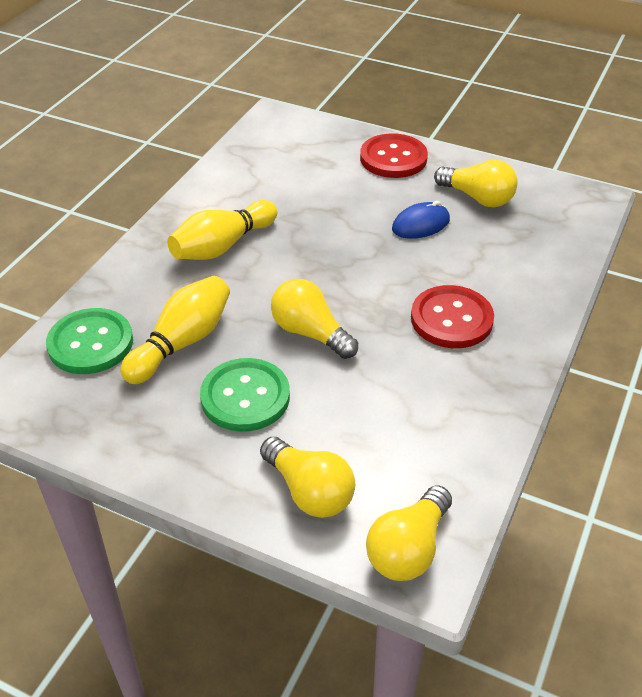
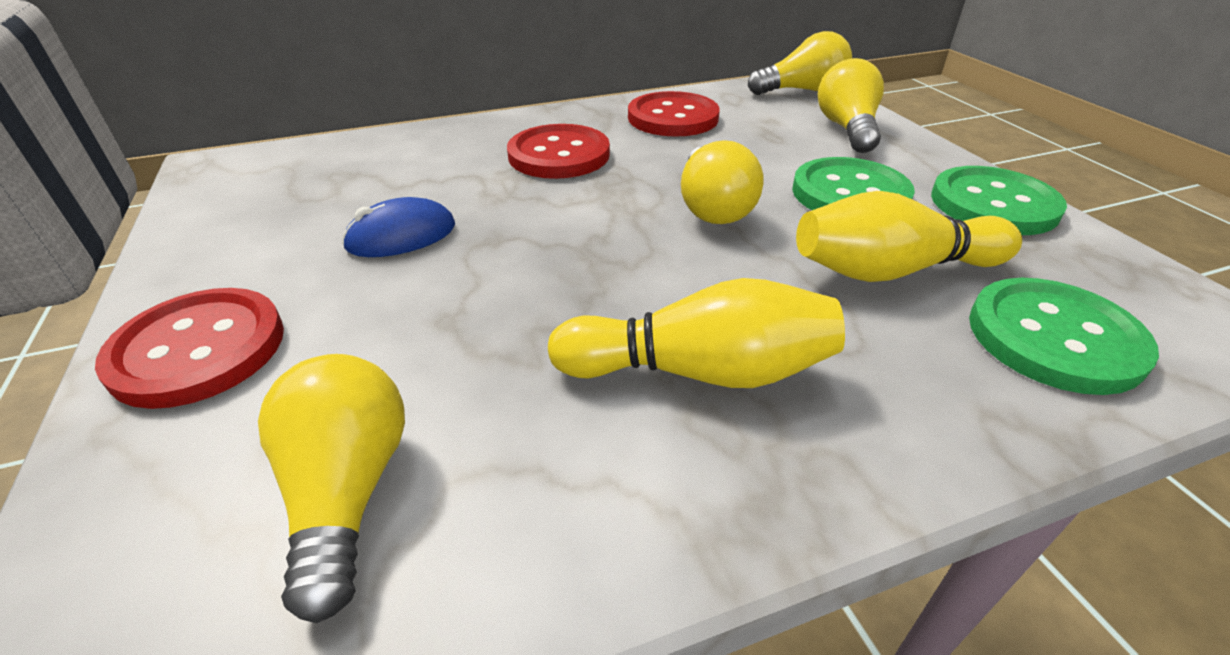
camera: 135 degrees left, 5 degrees down
(150, 445) = (993, 204): none -> green button
(420, 224) = (401, 236): blue mouse -> blue mouse turned 45 degrees counterclockwise
(448, 413) = (673, 118): none -> red button
(477, 198) = (280, 226): yellow light bulb -> yellow light bulb (348, 492)

